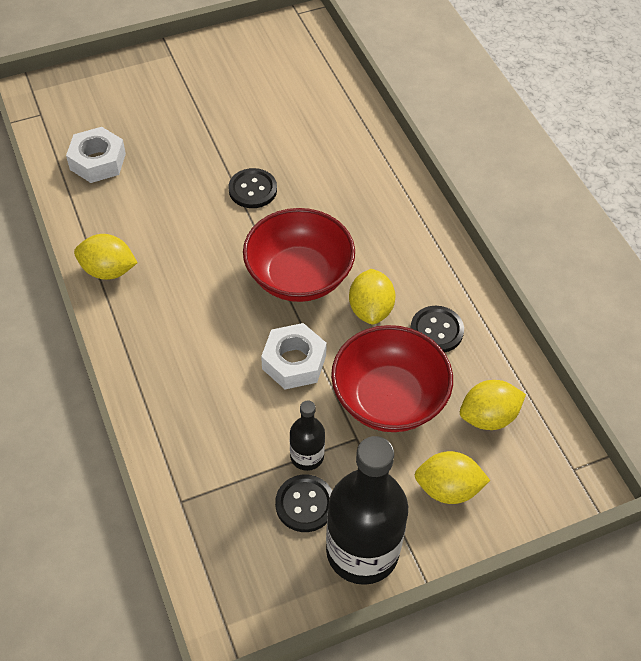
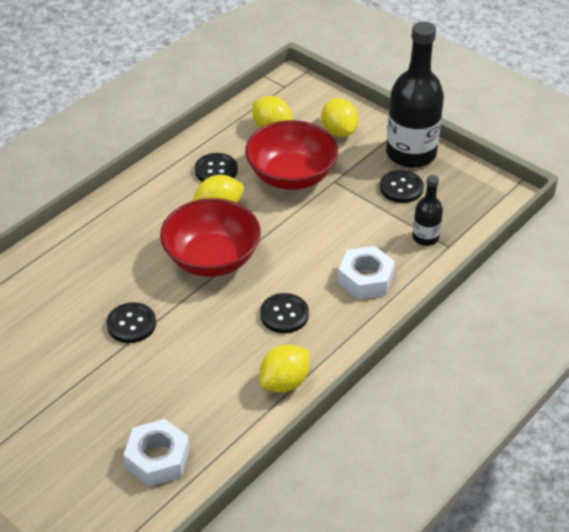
camera: 115 degrees left, 10 degrees down
(108, 270) = (285, 382): yellow lemon -> yellow lemon turned 60 degrees clockwise
(186, 303) = (284, 314): none -> black button
(294, 362) = (295, 232): white nut -> white nut (365, 279)
(307, 456) = (366, 199): black bottle -> black bottle (425, 237)

